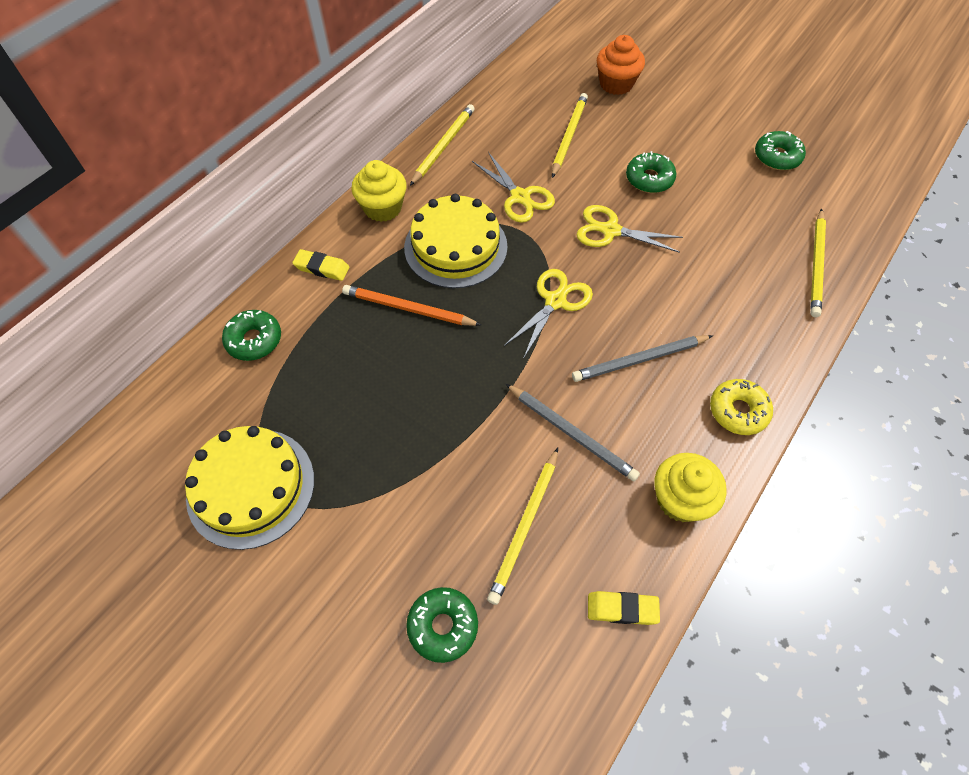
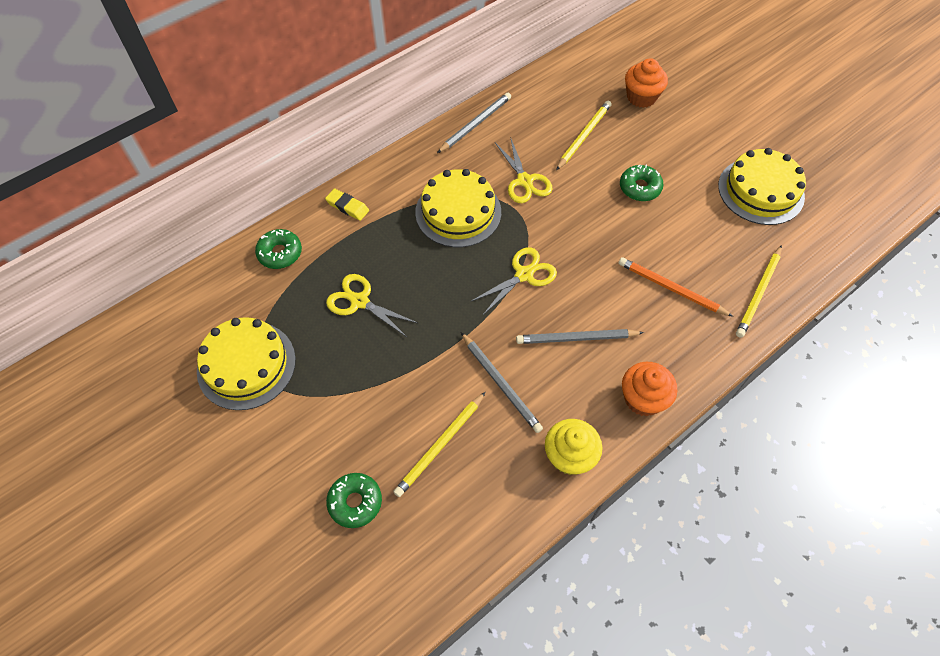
camera: 15 degrees right, 0 degrees up
(382, 208) = (410, 167): yellow cupcake -> none
(408, 309) = (404, 255): orange pencil -> orange pencil (671, 288)
(443, 146) = (475, 124): yellow pencil -> grey pencil
(610, 231) = (590, 225): yellow scissors -> yellow scissors (359, 301)
(622, 609) = (493, 526): yellow eraser -> none
(738, 411) = (643, 399): yellow donut -> orange cupcake
(777, 157) = (761, 191): green donut -> yellow cake

